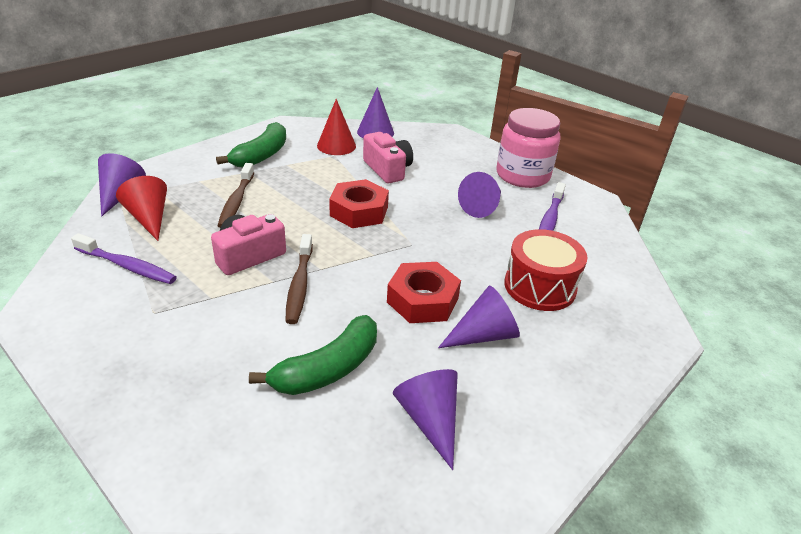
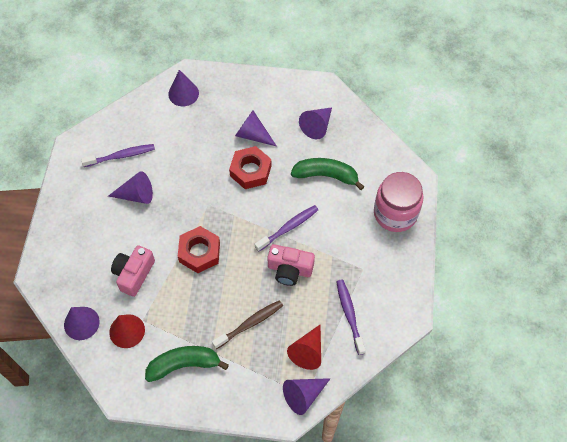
camera: 125 degrees left, 25 degrees up
(299, 285) = (288, 228): brown toothbrush -> purple toothbrush
(522, 175) = (73, 195): pink jar -> pink jar (395, 213)
(539, 286) = (195, 131): red drum -> none
(622, 309) = (183, 93): none -> purple cone

